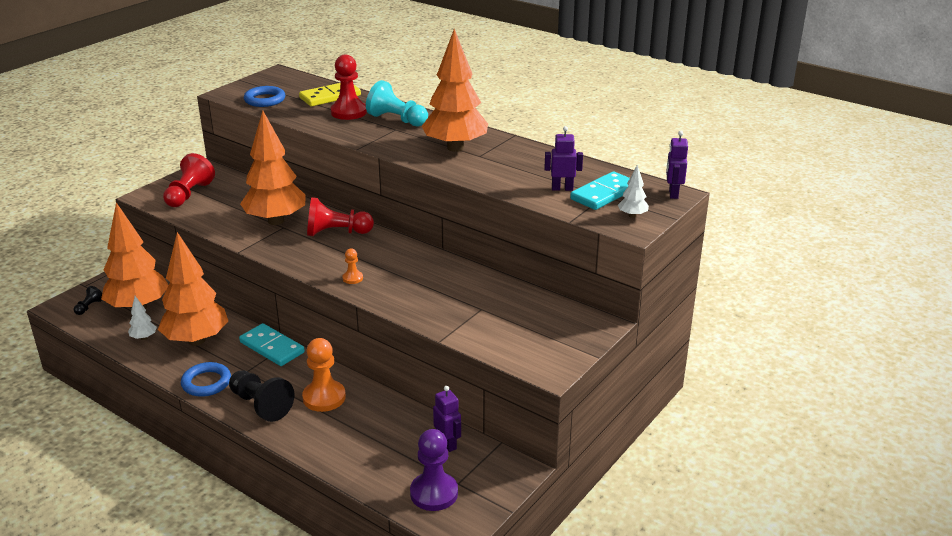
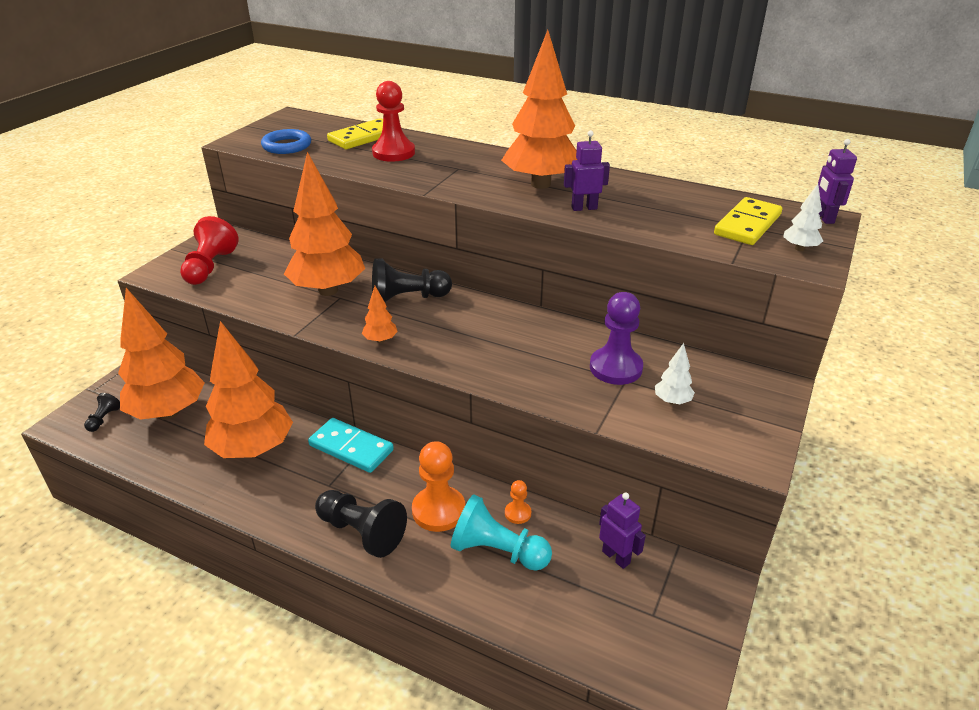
camera: 10 degrees left, 5 degrees up
(144, 338) = (184, 454): white tree -> white tree (672, 401)
(206, 383) = (282, 508): blue ring -> none
(303, 262) = (380, 340): none -> orange tree
(336, 233) = (407, 298): red pawn -> black pawn
(352, 278) = (451, 356): orange pawn -> orange pawn (518, 513)
(397, 120) = (454, 157): turquoise pawn -> turquoise pawn (497, 551)
(434, 493) = (630, 636): purple pawn -> purple pawn (615, 368)
(562, 188) = (695, 222): purple robot -> purple robot (584, 208)
(604, 194) = (747, 225): turquoise domino -> yellow domino

